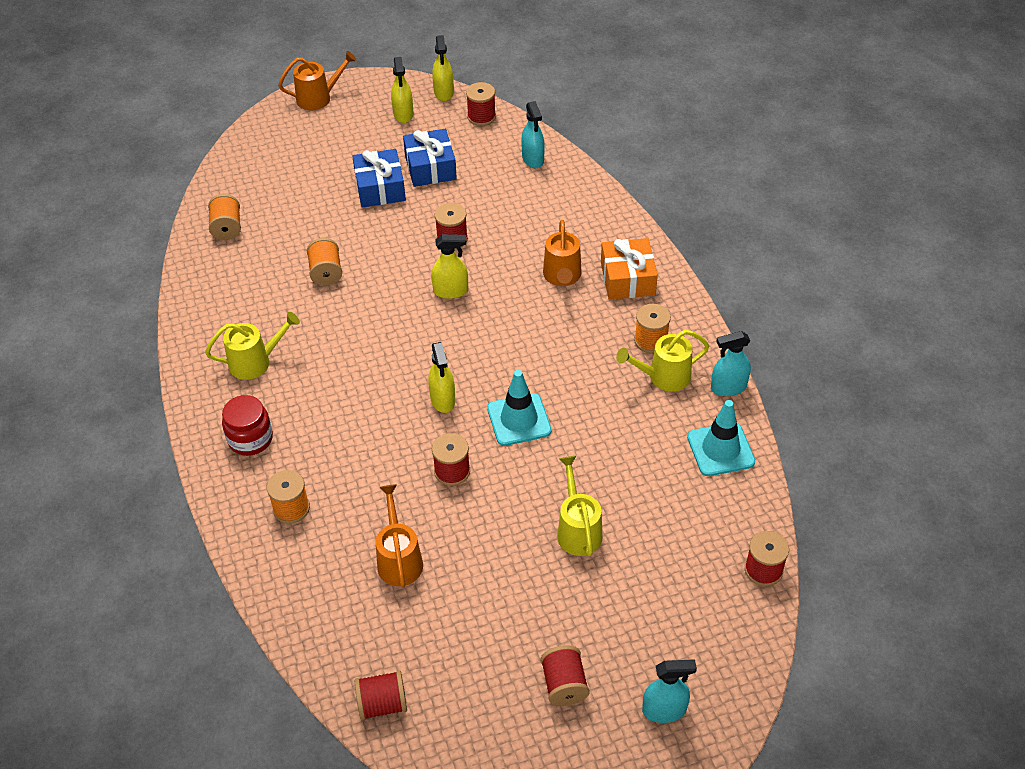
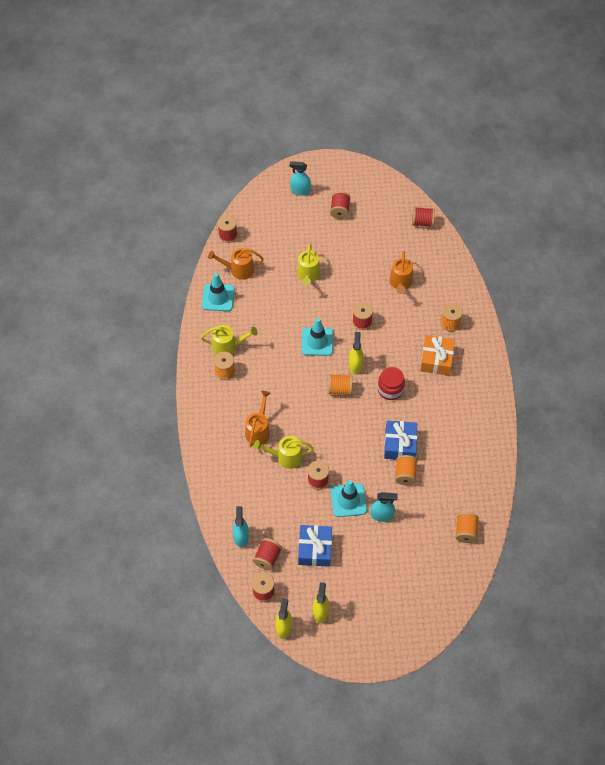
camera: 165 degrees left, 10 degrees up
(250, 439) = (467, 368): red jar -> red jar (390, 389)
(256, 362) = (458, 418): yellow watering can -> yellow watering can (285, 457)
(319, 98) = (381, 650): orange watering can -> orange watering can (238, 270)
(380, 188) = (355, 539): blue gift -> blue gift (400, 444)
(401, 226) = (348, 500): none -> turquoise traffic cone
(451, 291) = (330, 438): yellow spray bottle -> none
(457, 358) = (340, 389): none -> orange spool
(489, 146) = (267, 558): none -> red spool
(627, 279) = (219, 418): orange gift -> orange gift (436, 359)
(728, 387) = (196, 331): turquoise spray bottle -> turquoise spray bottle (382, 515)

